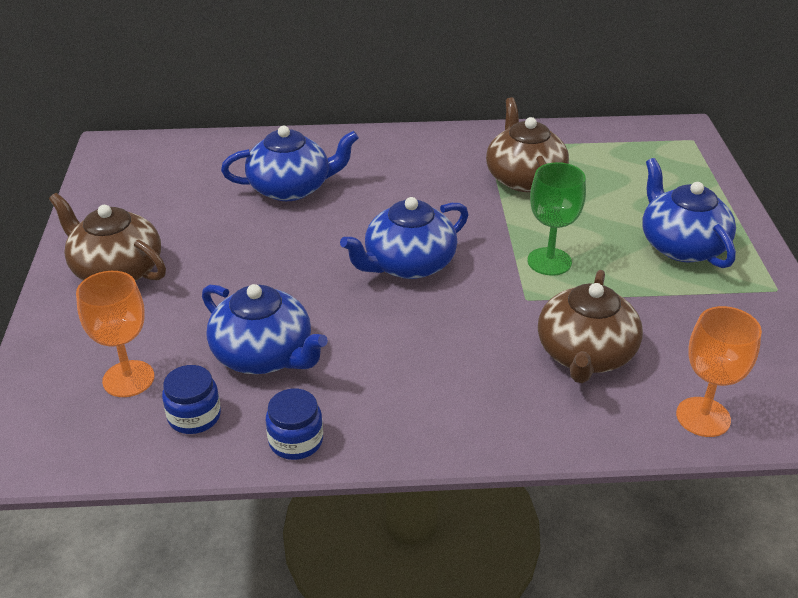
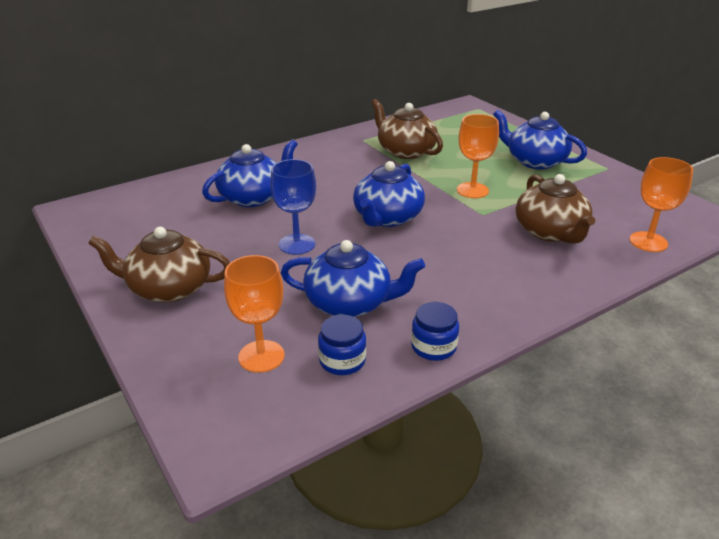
camera: 30 degrees left, 5 degrees down
(279, 264) = (297, 244): none -> blue goblet
(549, 261) = (472, 190): green goblet -> orange goblet

